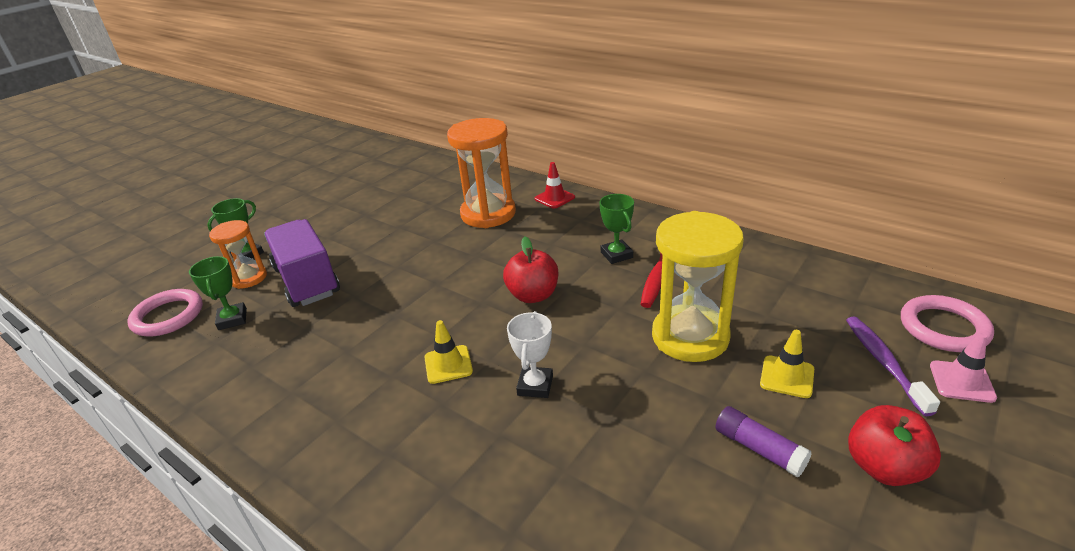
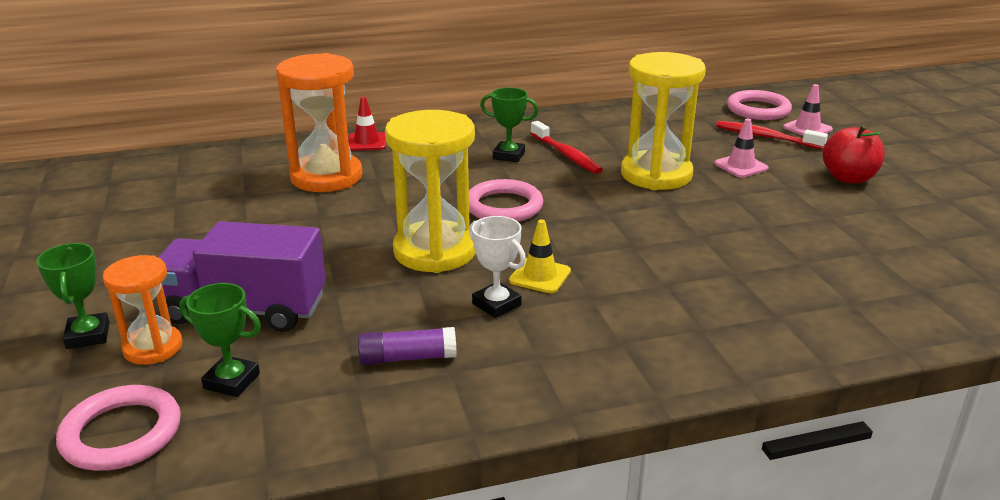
camera: 55 degrees left, 5 degrees down
(437, 303) = (435, 251): none -> yellow hourglass
(533, 295) = (503, 206): red apple -> pink ring
(535, 385) = (626, 249): white trophy -> white trophy (496, 304)
(759, 449) = (794, 202): purple glue stick -> purple glue stick (407, 358)
(787, 377) = (741, 166): yellow traffic cone -> pink traffic cone
(884, 362) = (765, 137): purple toothbrush -> red toothbrush

